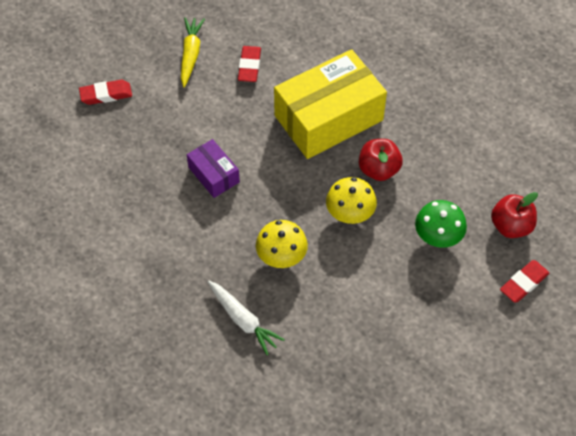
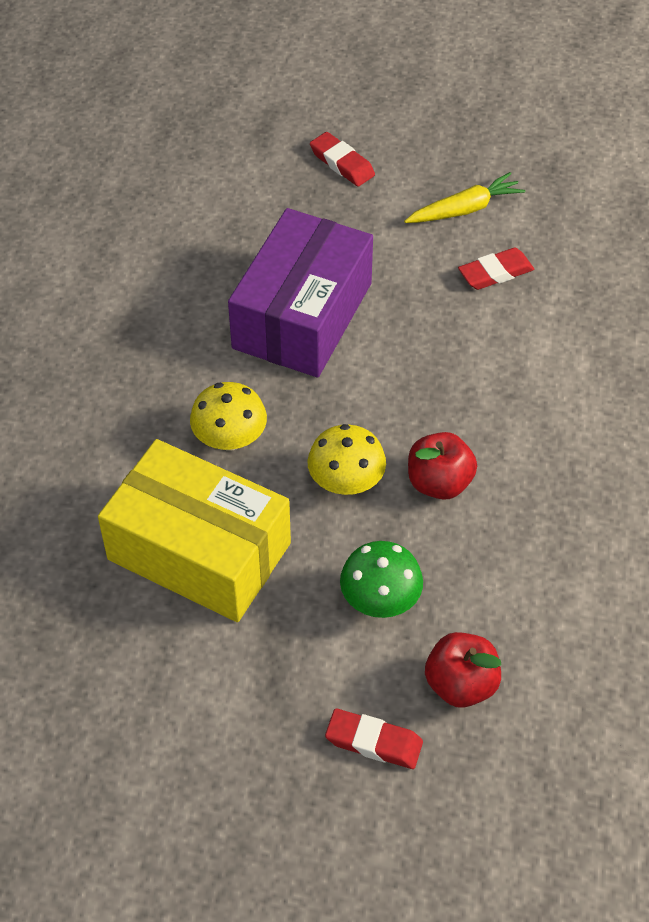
camera: 60 degrees right, 5 degrees down
(213, 175) = (302, 315): purple box -> purple box, size x2.05
(243, 320) = (112, 442): white carrot -> none
(328, 118) = (480, 391): yellow box -> yellow box (199, 551)

